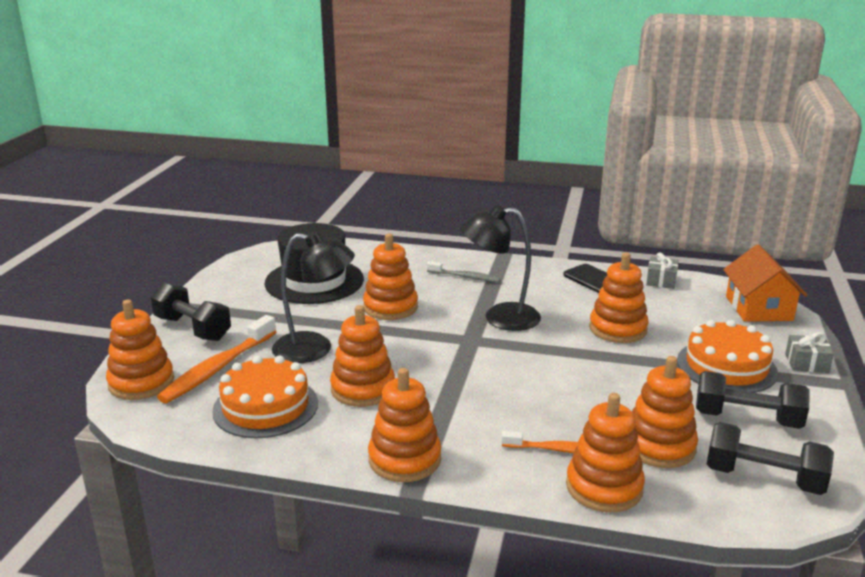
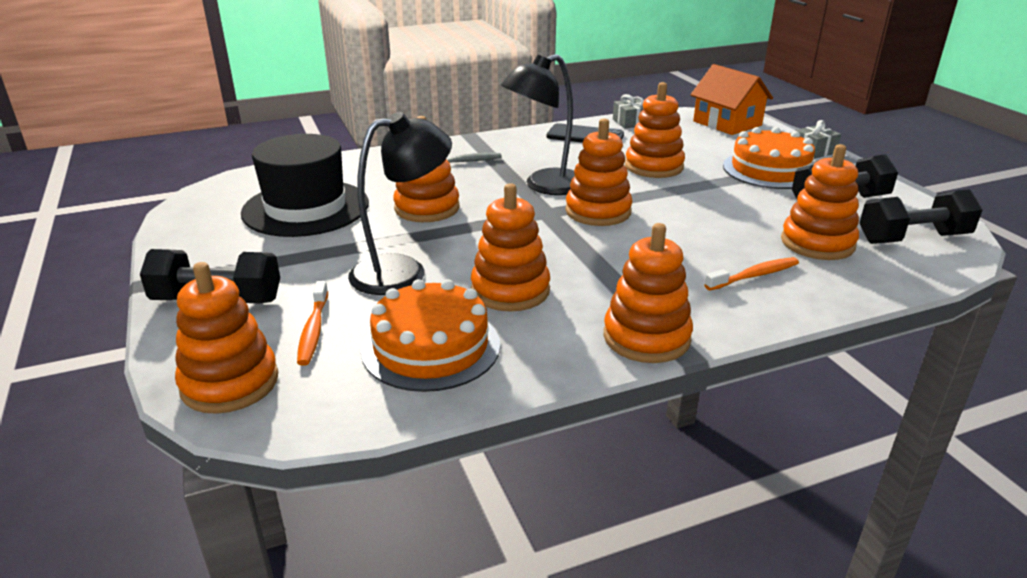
camera: 35 degrees left, 5 degrees up
(217, 368) = (313, 330): orange toothbrush -> orange toothbrush, size x0.59
(604, 487) = (831, 290): orange stacking toy -> orange stacking toy (598, 211)

